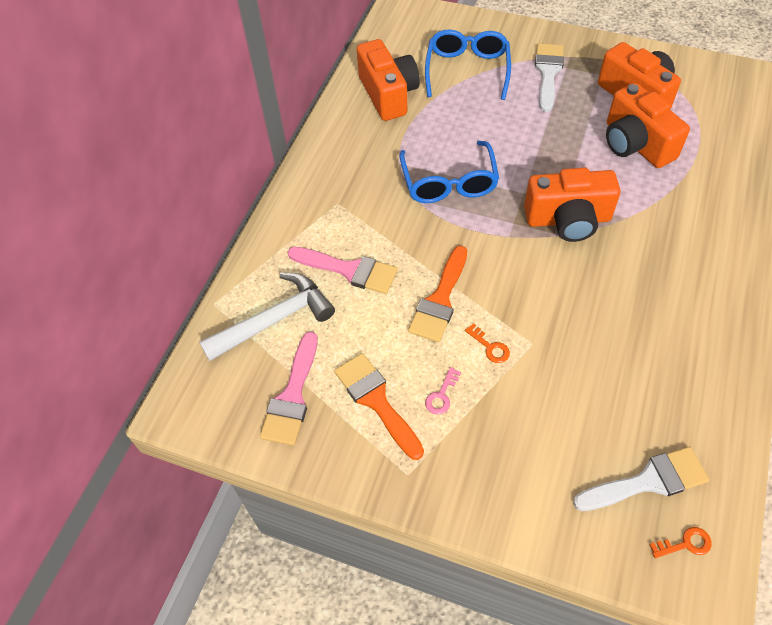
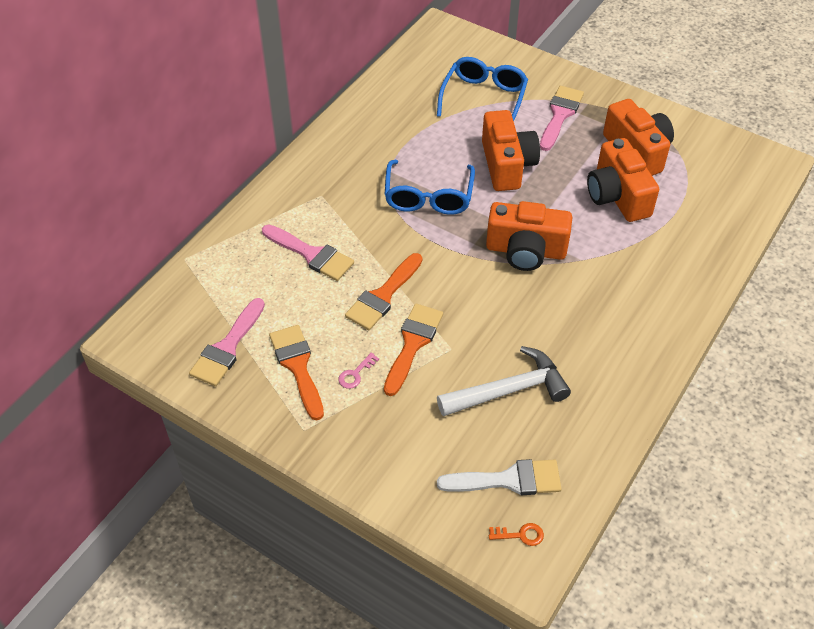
camera: 10 degrees right, 5 degrees down
(274, 320) = (232, 283): white hammer -> white hammer (509, 390)
(388, 94) = (401, 107): orange camera -> orange camera (507, 165)
(490, 347) = (412, 344): orange key -> orange brush
(548, 73) = (560, 115): white brush -> pink brush

